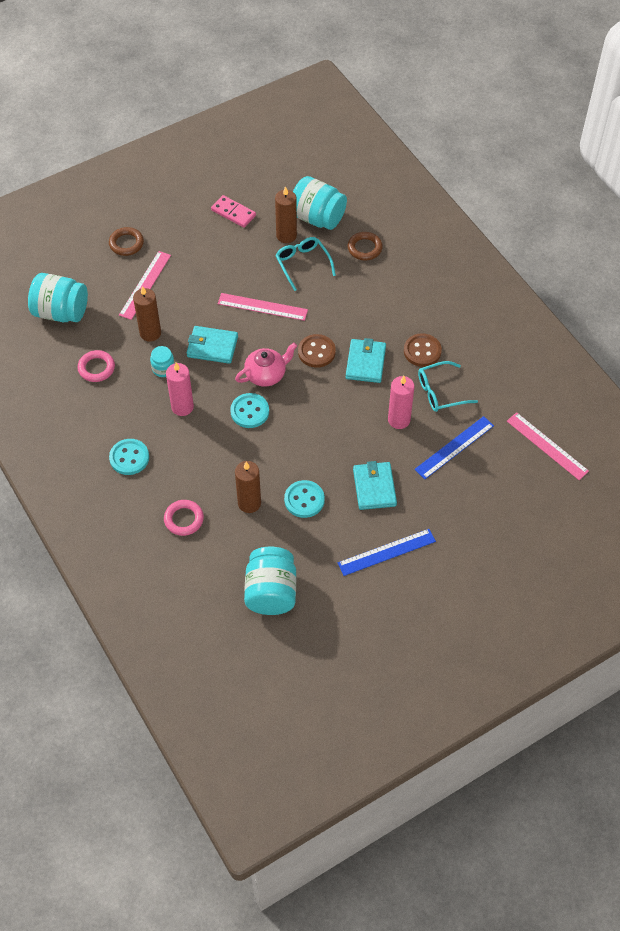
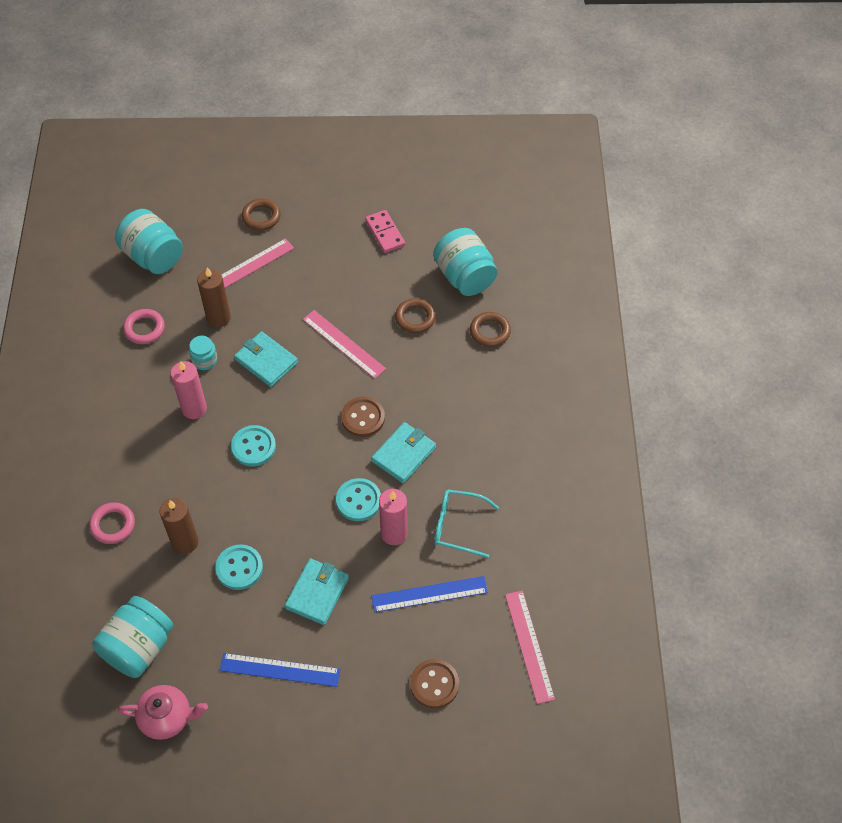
camera: 30 degrees right, 0 degrees up
(129, 458) = (109, 435): turquoise button -> turquoise button (358, 501)
(266, 374) = (297, 416): pink teapot -> pink teapot (167, 717)
(286, 235) = (420, 281): brown candle -> none
(302, 264) = (415, 318): turquoise glasses -> brown ring
(422, 351) = (470, 471): brown button -> brown button (434, 684)

